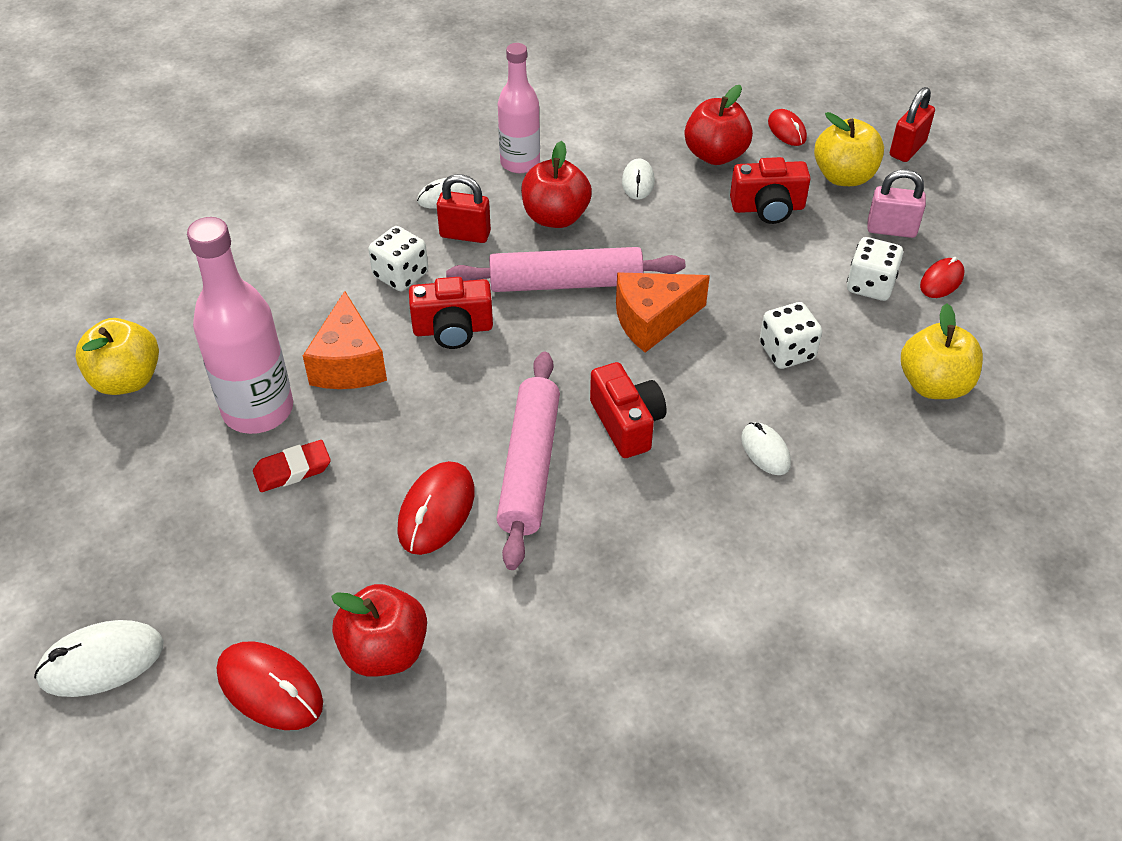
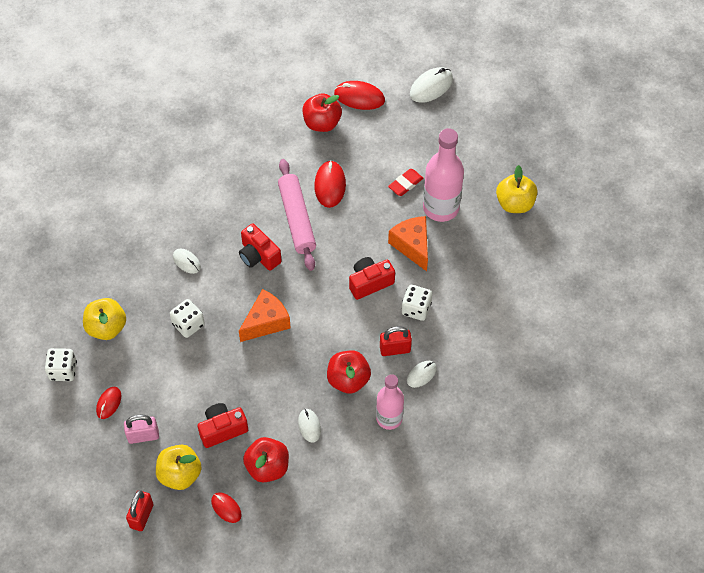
camera: 160 degrees right, 10 degrees up
(566, 283) = (322, 332): pink rolling pin -> none
(870, 285) = (150, 386): white dice -> white dice (63, 370)

